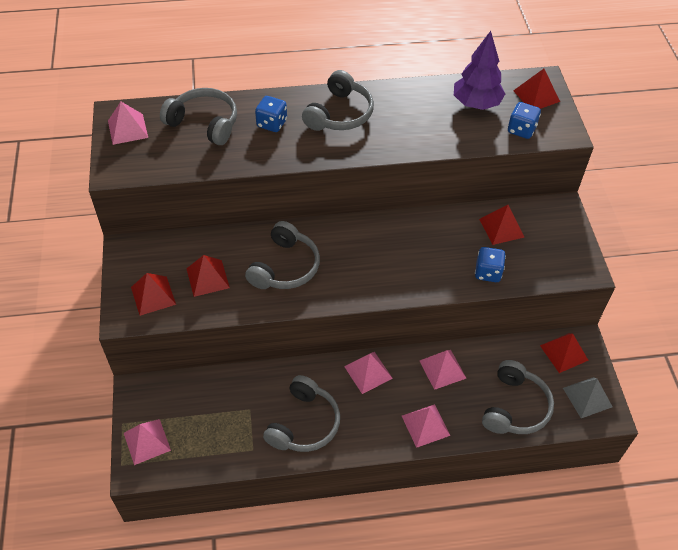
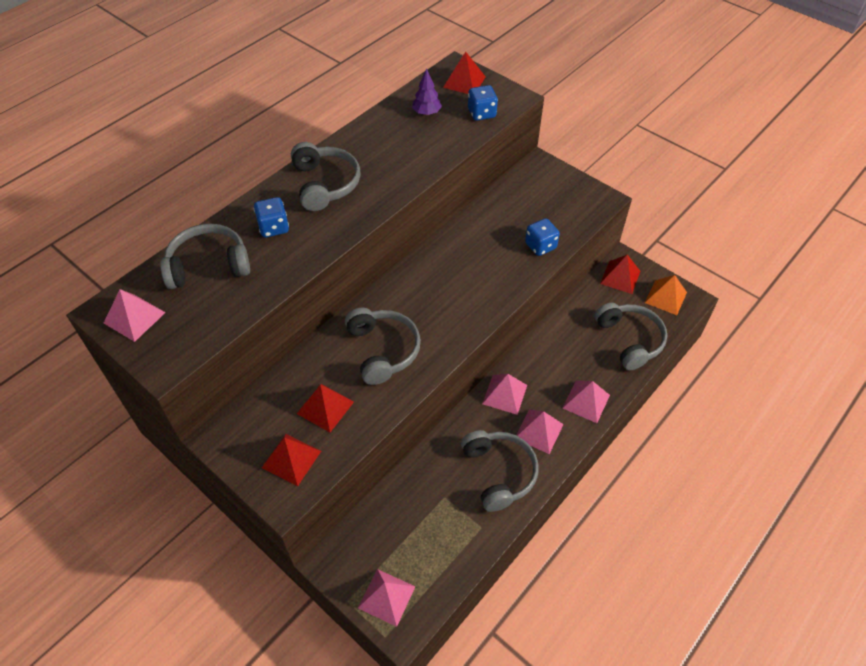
camera: 40 degrees left, 0 degrees up
(442, 369) = (554, 350): pink pyramid -> pink pyramid (539, 431)
(476, 104) = (426, 113): purple tree -> purple tree, size x0.57
(501, 228) = (514, 206): red pyramid -> none
(587, 397) = (666, 297): grey pyramid -> orange pyramid

